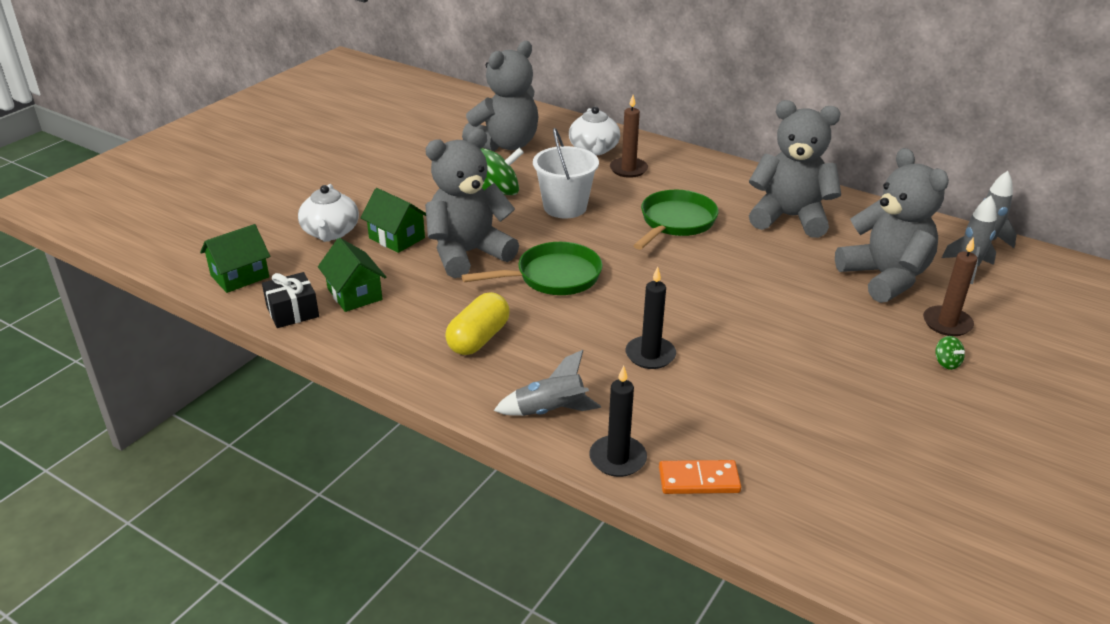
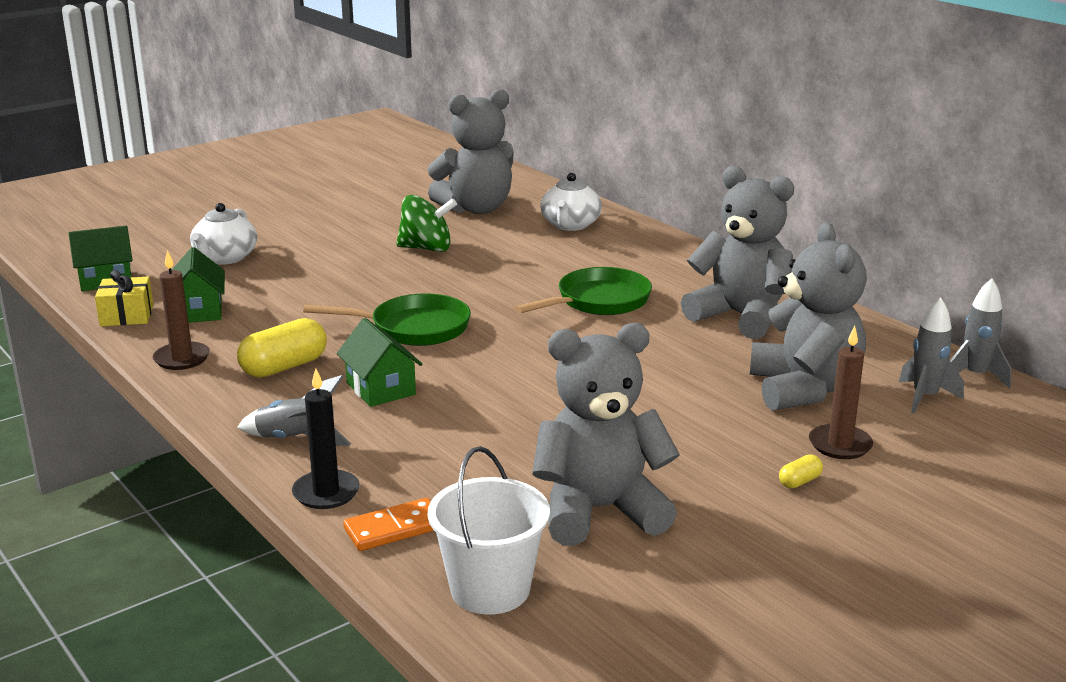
camera: 20 degrees right, 10 degrees down
(292, 312) = (127, 315): black gift -> yellow gift
(397, 238) = (285, 272): green house -> green house (380, 389)
(468, 253) = (344, 295): grey teddy bear -> grey teddy bear (599, 511)
(565, 207) = (486, 271): white bucket -> white bucket (490, 589)
(628, 169) = (592, 247): brown candle -> brown candle (182, 358)
(650, 355) = (451, 412): black candle -> none
(699, 480) = (394, 528): orange domino -> orange domino turned 45 degrees counterclockwise
(946, 363) = (799, 481): green spinning top -> yellow capsule

